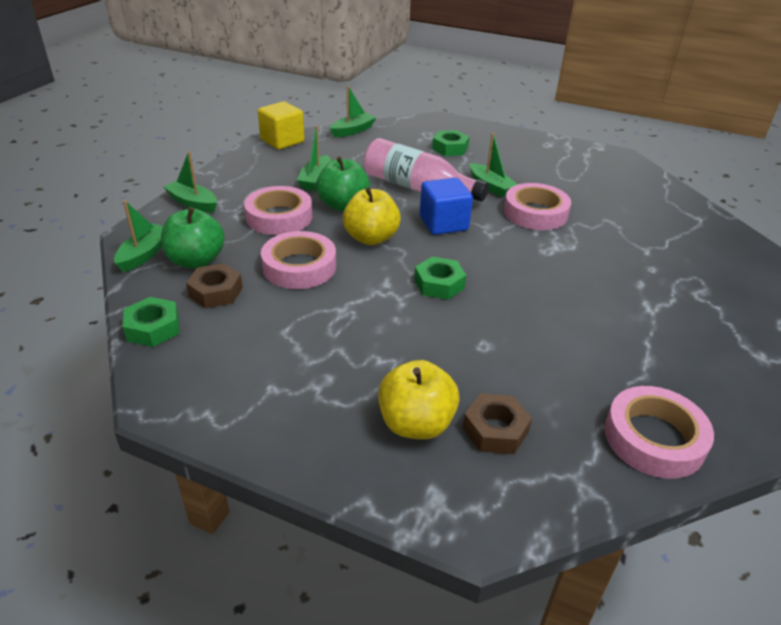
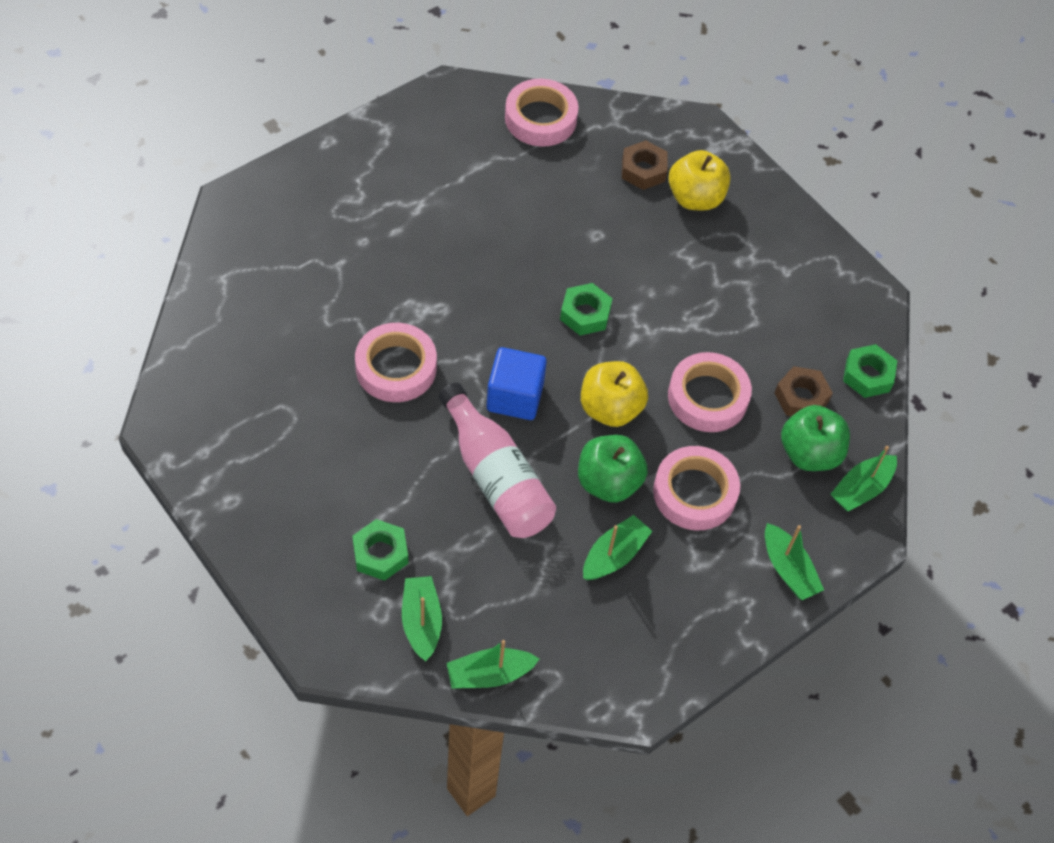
camera: 155 degrees left, 20 degrees up
(282, 141) = (613, 690): yellow cube -> none
(490, 186) = (403, 439): green boat -> green boat (421, 622)

